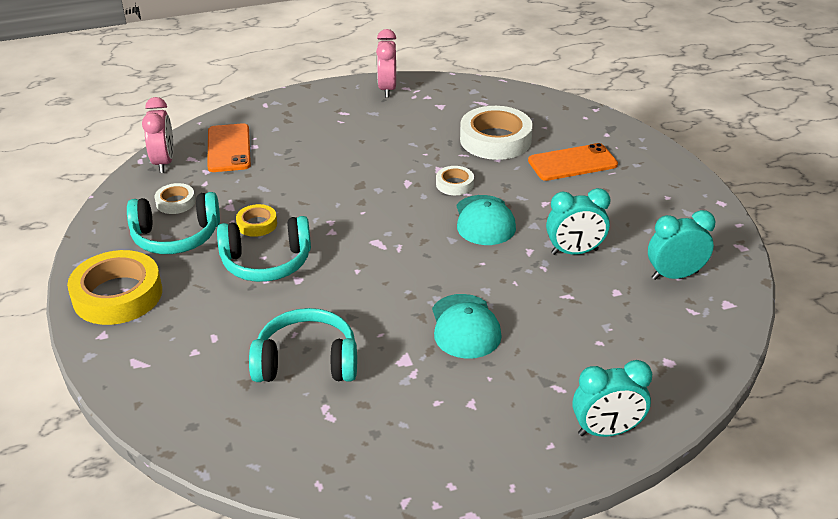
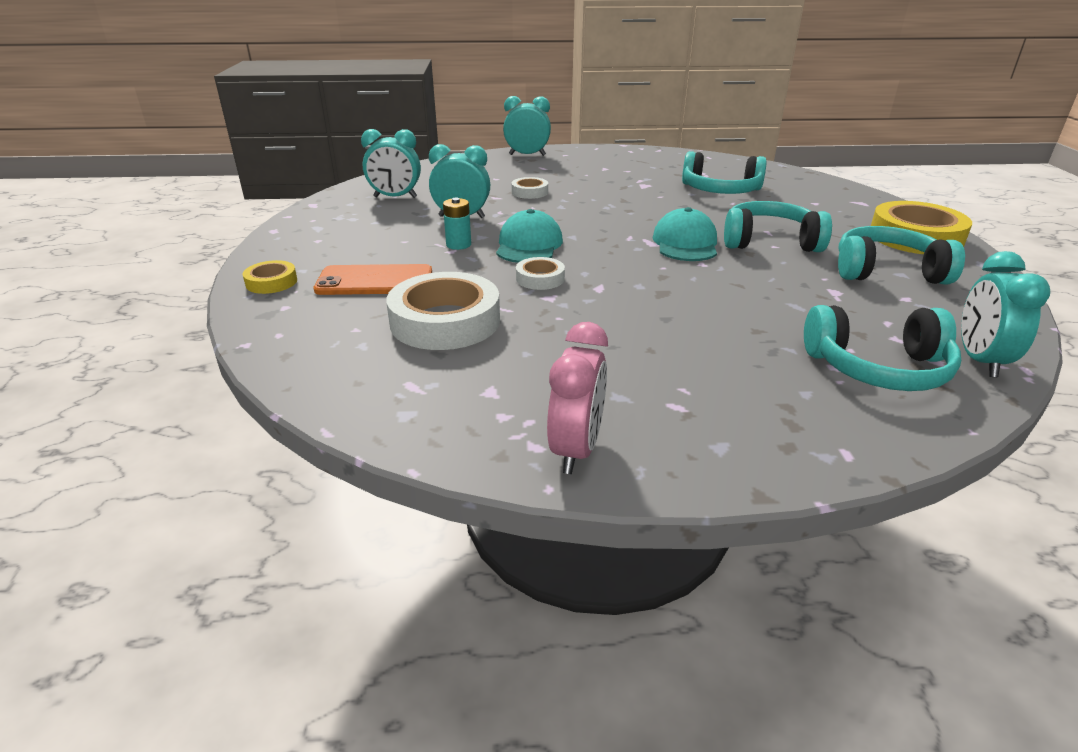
camera: 165 degrees left, 5 degrees down
(164, 162) = (979, 360): pink clock -> turquoise clock
(175, 202) = (914, 305): white tape -> white tape (529, 192)
(229, 148) = (878, 368): orange phone -> turquoise headphones
(257, 224) = (791, 271): yellow tape -> yellow tape (271, 282)
(465, 327) = (590, 192): turquoise cap -> turquoise cap (685, 243)
(544, 211) = (458, 245): none -> turquoise battery

